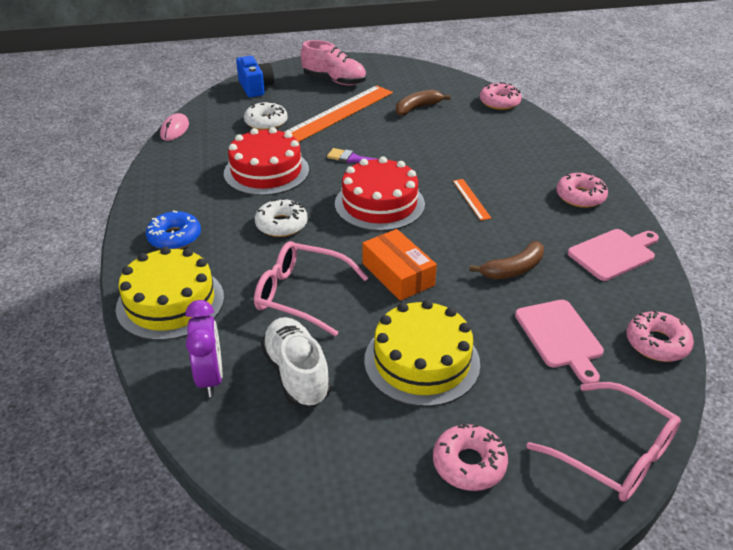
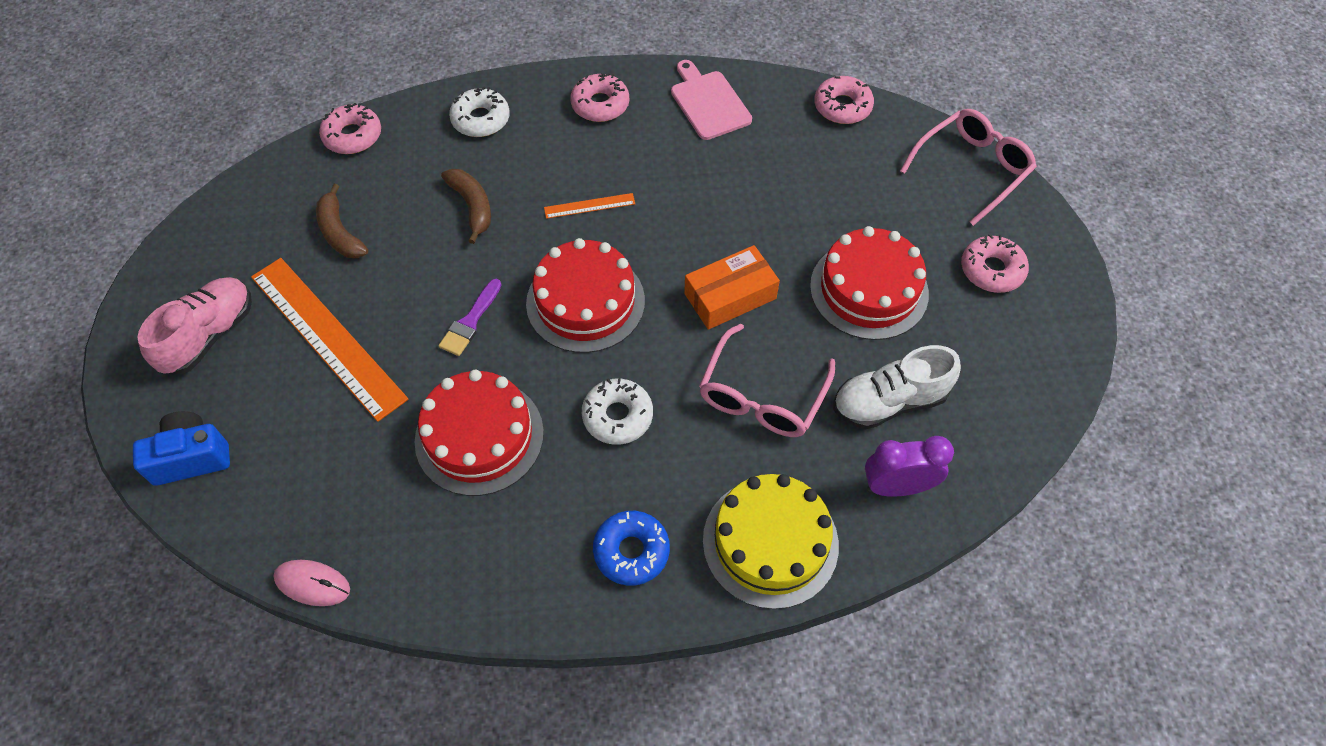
camera: 85 degrees left, 20 degrees up
(266, 122) = (326, 439): white donut -> white donut (481, 119)
(422, 361) = (869, 289): yellow cake -> red cake
(513, 269) = (729, 190): brown banana -> brown banana (472, 207)
(560, 337) = (834, 174): pink cutting board -> none

